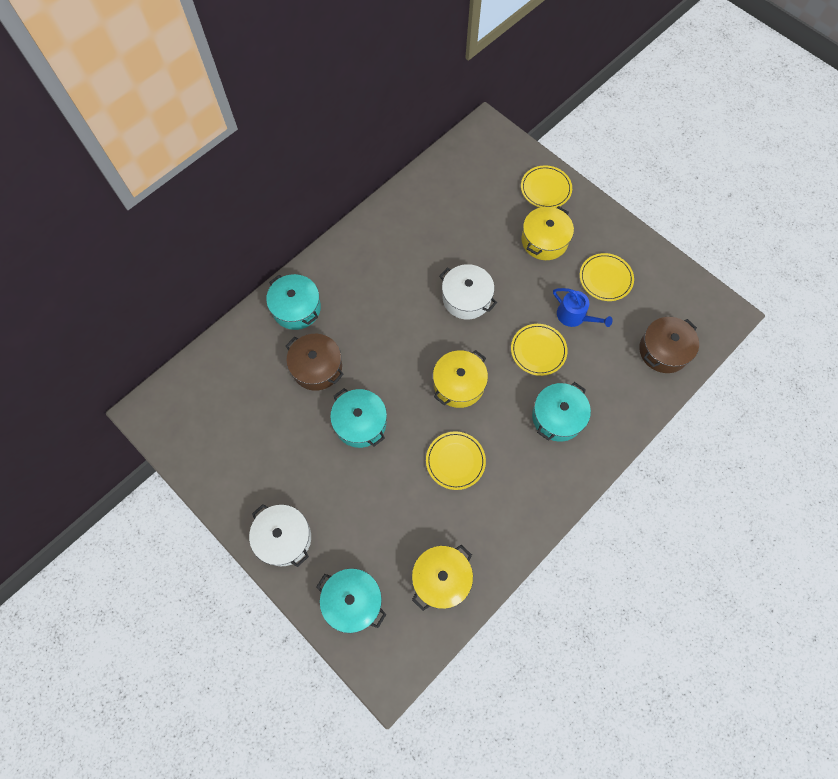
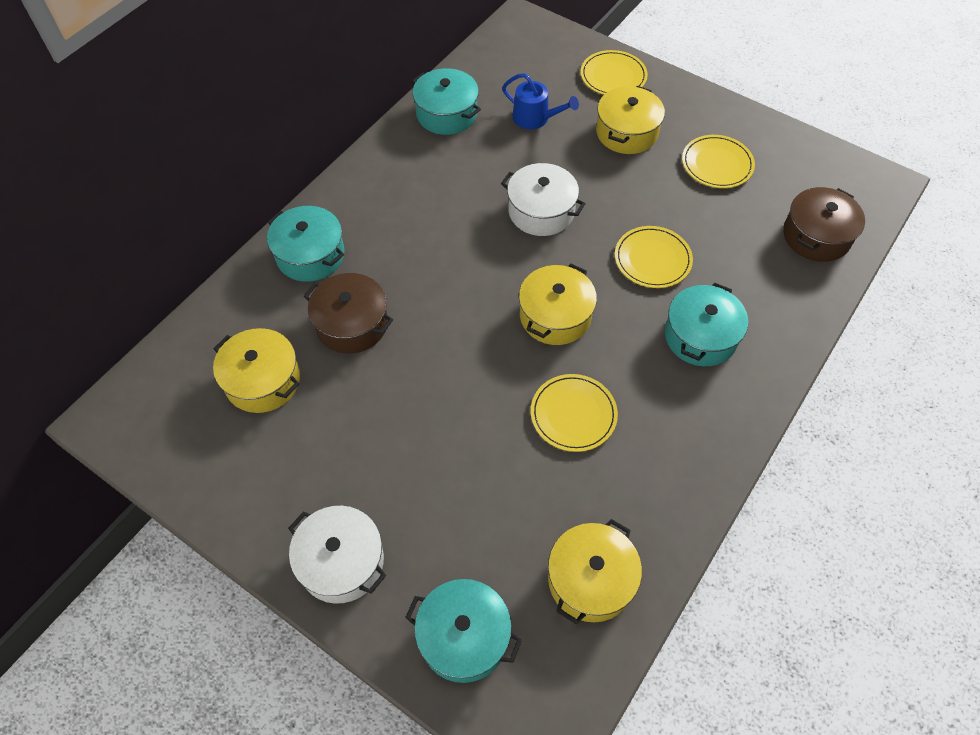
camera: 10 degrees left, 10 degrees down
(251, 400) = (263, 380): none -> yellow pot
(360, 423) = (427, 386): turquoise pot -> turquoise pot (446, 114)
(574, 316) = (689, 212): blue watering can -> blue watering can (535, 118)

